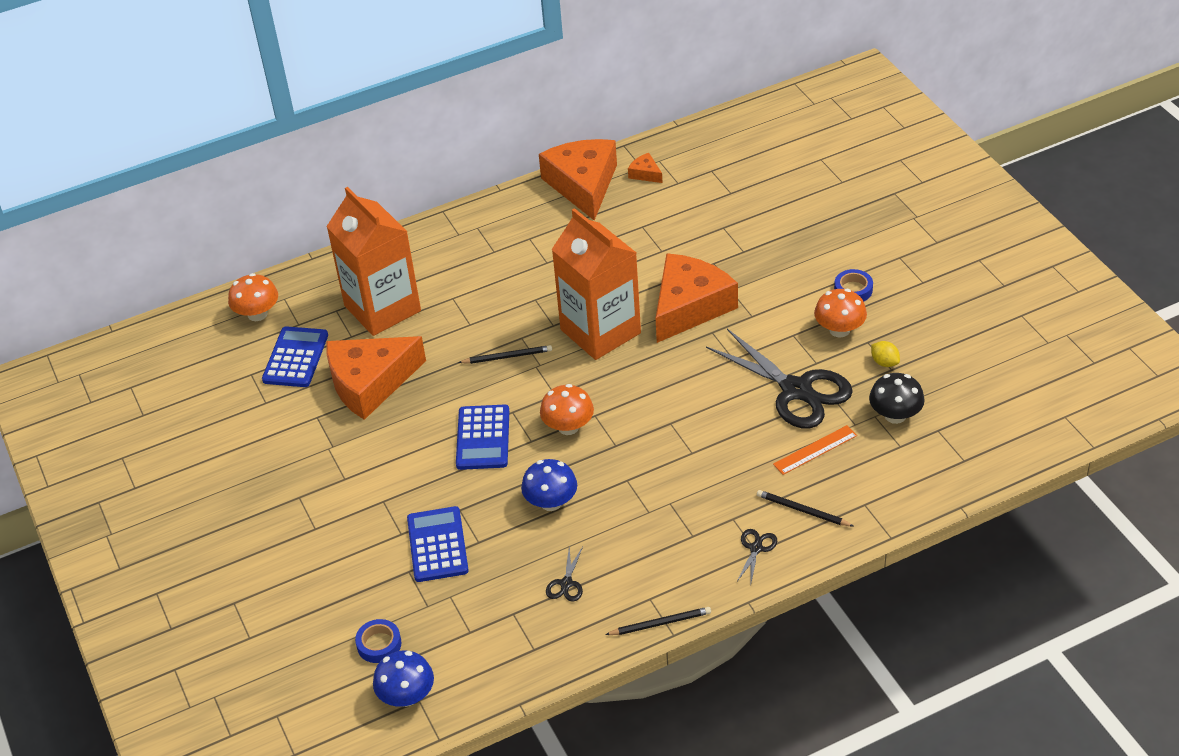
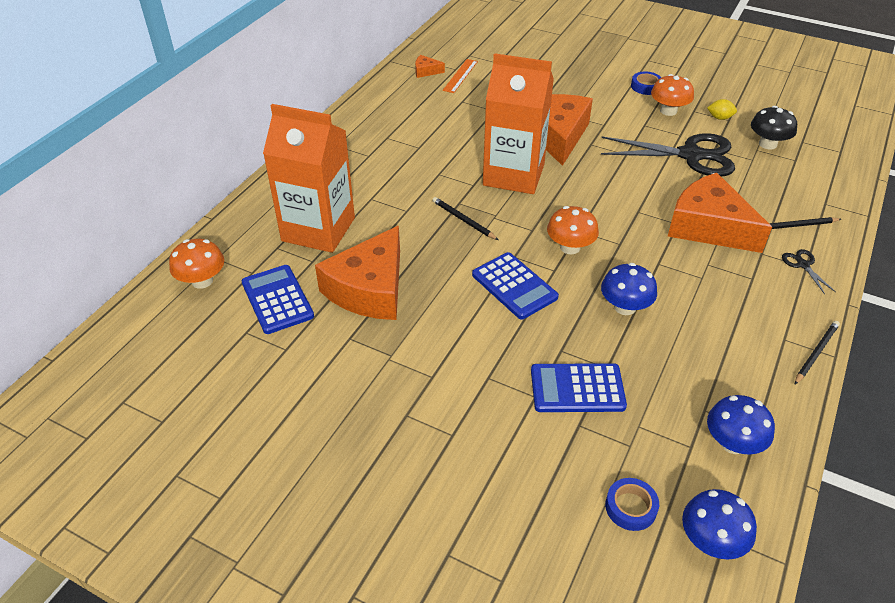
camera: 40 degrees left, 0 degrees up
(437, 545) = (577, 388): blue calculator -> blue calculator turned 45 degrees counterclockwise
(503, 647) = (732, 443): none -> blue mushroom
(507, 357) = (463, 220): black pencil -> black pencil turned 90 degrees counterclockwise
(566, 583) = (713, 362): black scissors -> none
(583, 185) = (389, 92): orange cheese -> orange cheese (709, 226)
(815, 450) = (751, 185): orange ruler -> orange ruler (460, 76)

